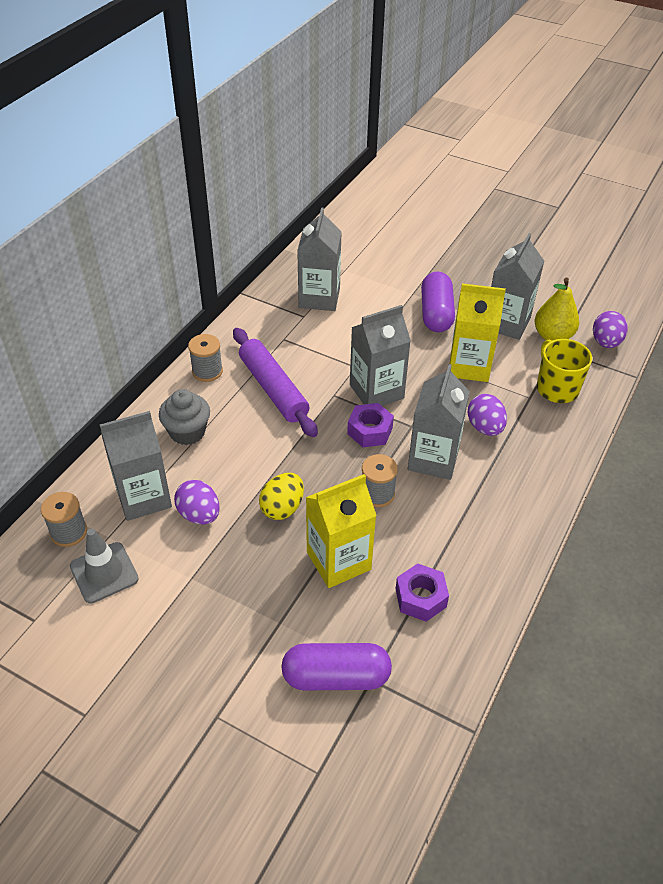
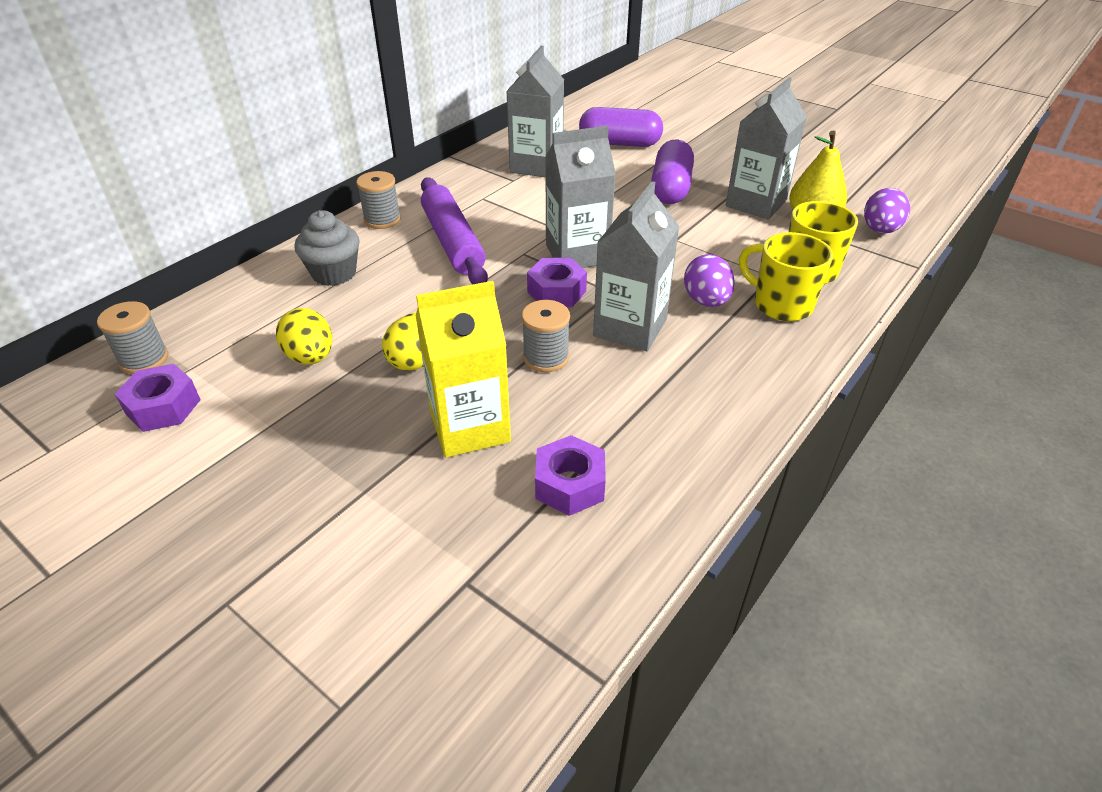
camera: 10 degrees right, 5 degrees down
(104, 573) = (163, 407): grey traffic cone -> purple nut
(143, 497) = (251, 332): grey carton -> none
(199, 515) = (311, 357): purple egg -> yellow egg
(336, 677) = (416, 573): purple capsule -> purple capsule (619, 143)
(469, 366) = (699, 239): yellow carton -> none
(540, 424) = (781, 304): none -> yellow mug

